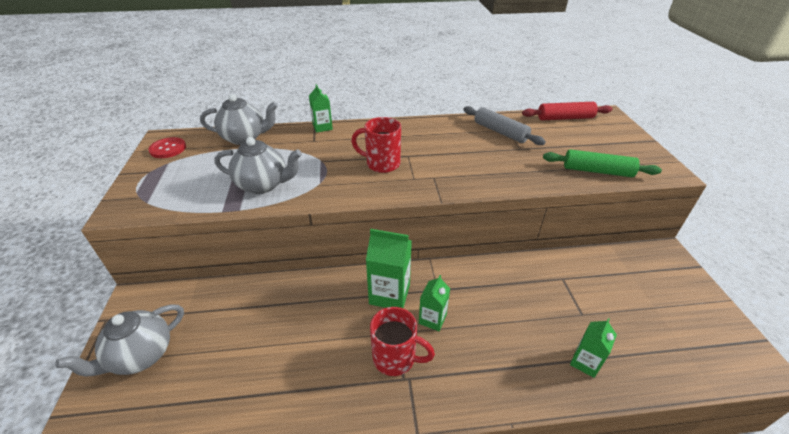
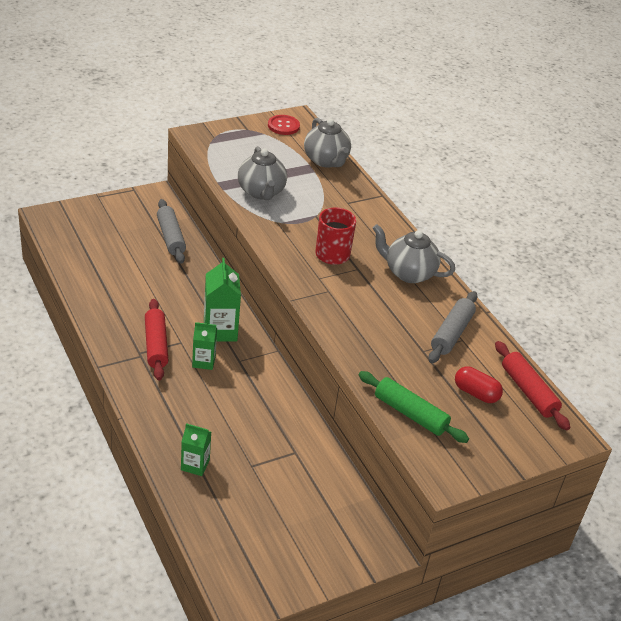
camera: 65 degrees right, 0 degrees up
(141, 356) = (112, 218): grey teapot -> grey teapot (408, 273)
(219, 302) = (170, 237): none -> grey rolling pin
(322, 127) = (376, 202): green carton -> none
(395, 358) = (156, 345): red mug -> red rolling pin
(569, 138) = (476, 393): none -> red capsule
(597, 171) = (410, 414): green rolling pin -> green rolling pin turned 45 degrees counterclockwise

